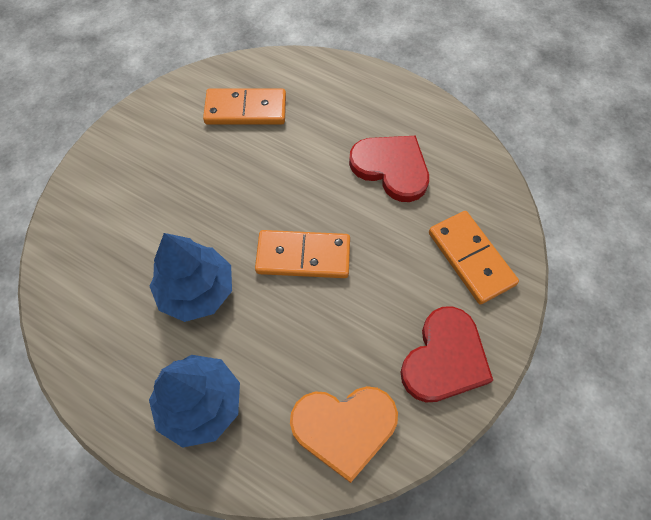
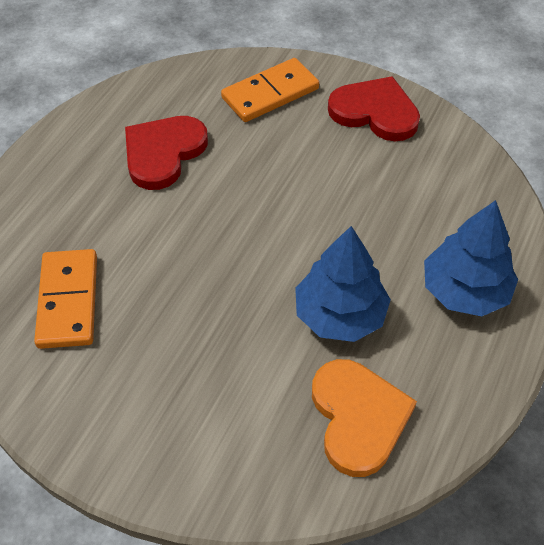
camera: 95 degrees left, 10 degrees down
(303, 256) = (283, 221): orange domino -> none
(344, 427) = (456, 177): orange heart -> orange heart (358, 417)

